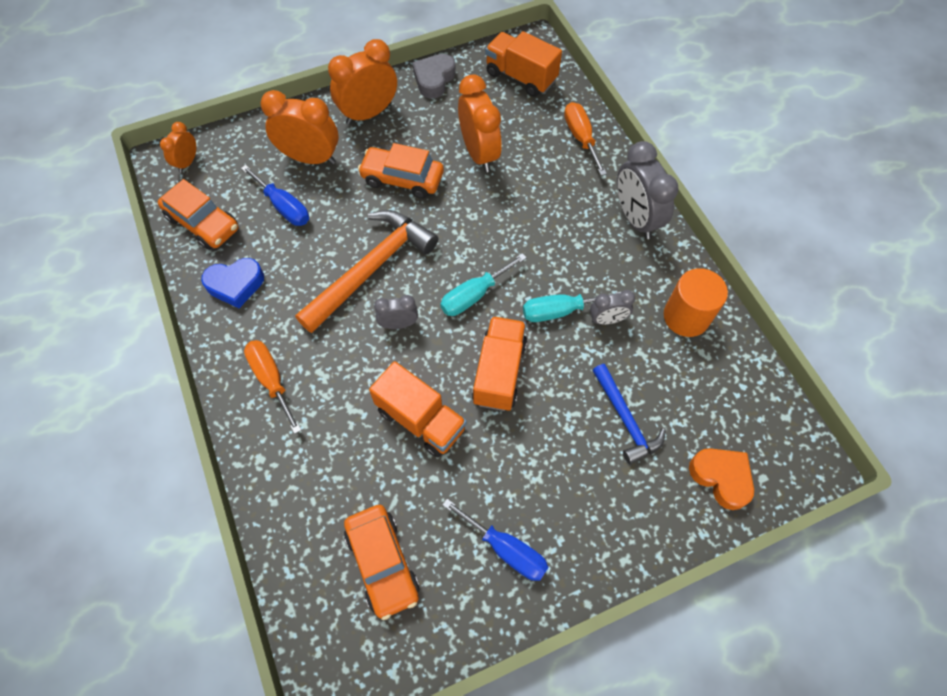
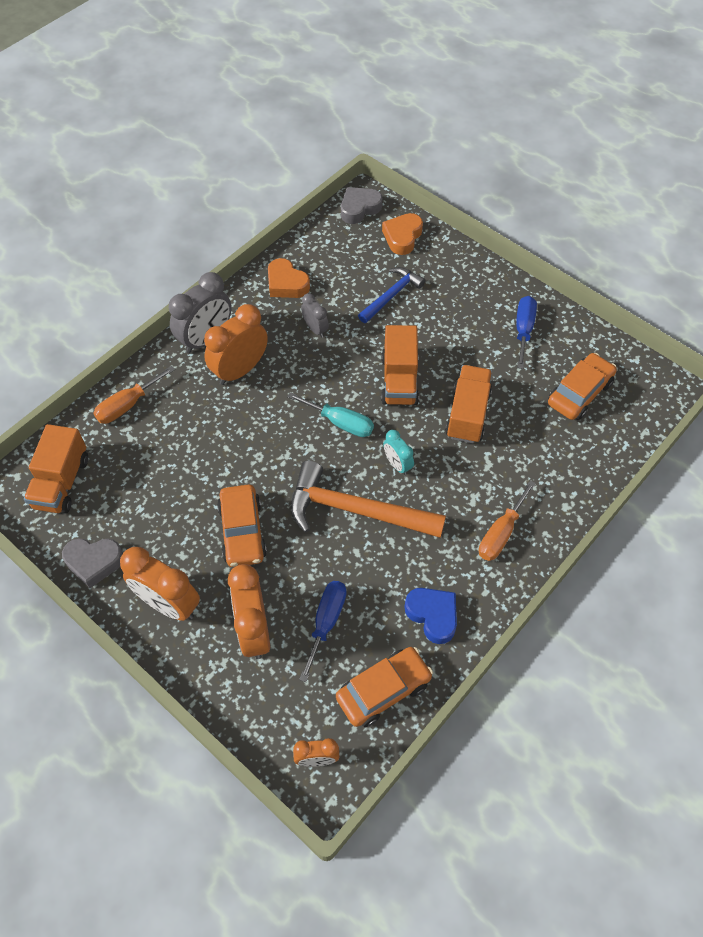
camera: 115 degrees left, 5 degrees down
(203, 223) = (383, 690): orange car -> orange car turned 45 degrees clockwise
(399, 324) = (397, 464): grey clock -> turquoise clock
(479, 153) = (182, 479): orange clock -> orange clock (240, 370)
(499, 372) = (399, 380): orange truck -> orange truck turned 75 degrees counterclockwise
(560, 311) = (324, 360): turquoise screwdriver -> none
(686, 316) = (286, 284): orange cylinder -> orange heart
(791, 447) = (359, 208): none -> grey heart

